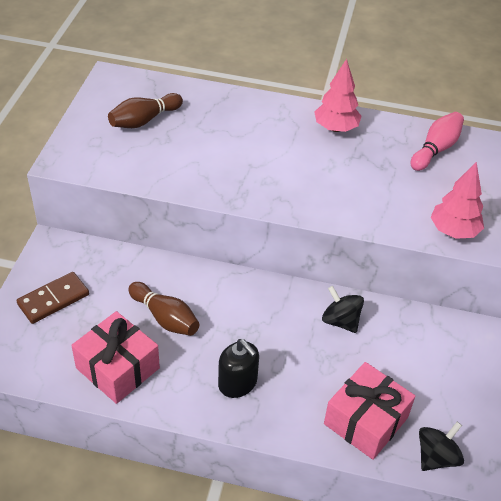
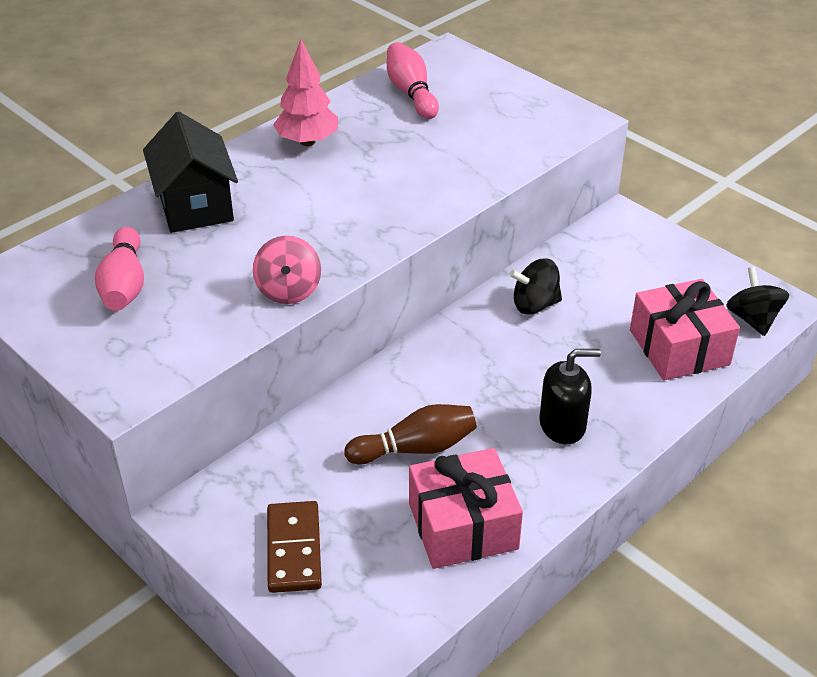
camera: 55 degrees left, 5 degrees down
(144, 120) = (124, 285): brown bowling pin -> pink bowling pin
(190, 184) = (288, 290): none -> pink spinning top
(232, 113) = (195, 206): none -> black house
(453, 231) = (539, 136): pink tree -> none

